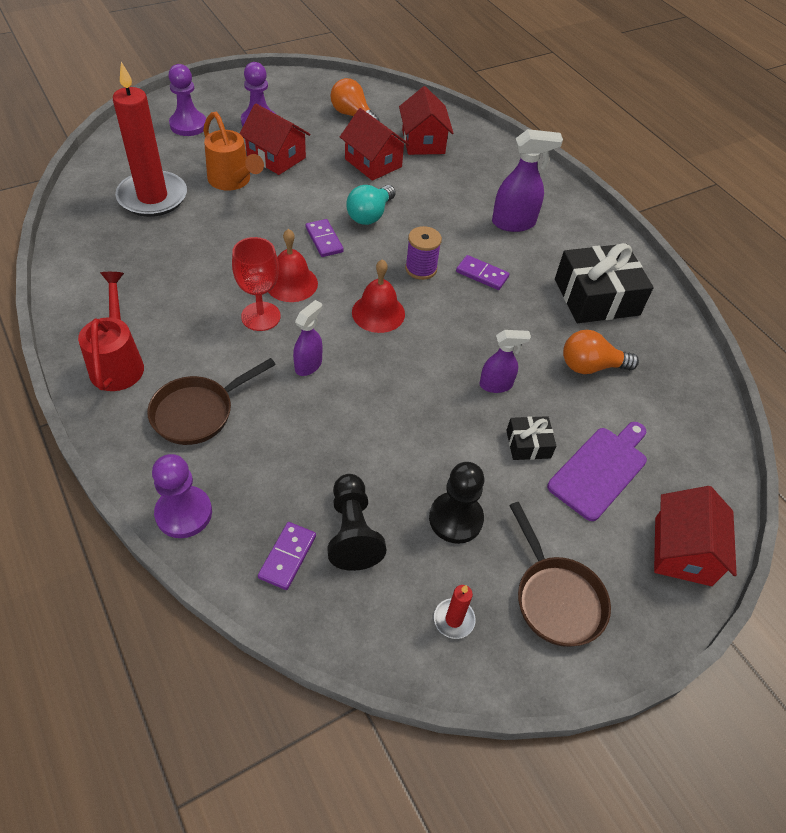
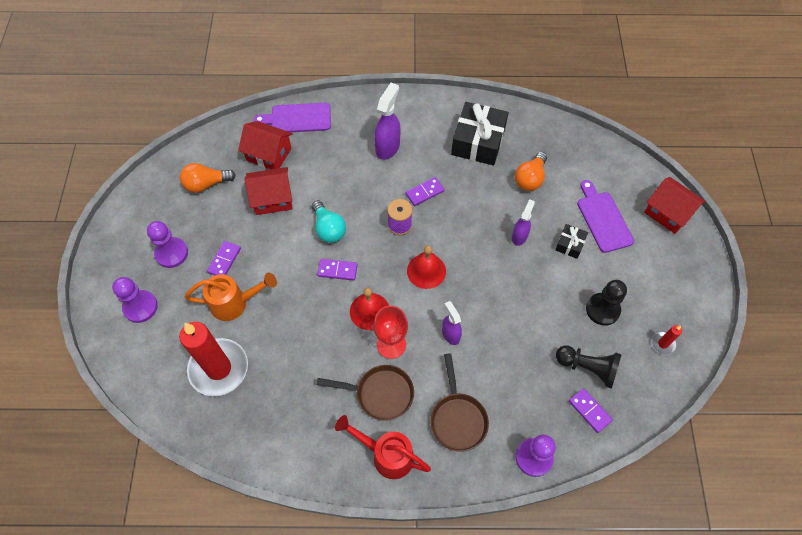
camera: 55 degrees left, 10 degrees up
(276, 157) = (224, 260): red house -> purple domino
(485, 145) = (297, 118): none -> purple cutting board
(556, 598) = (670, 288): brown pan -> brown pan (380, 394)

